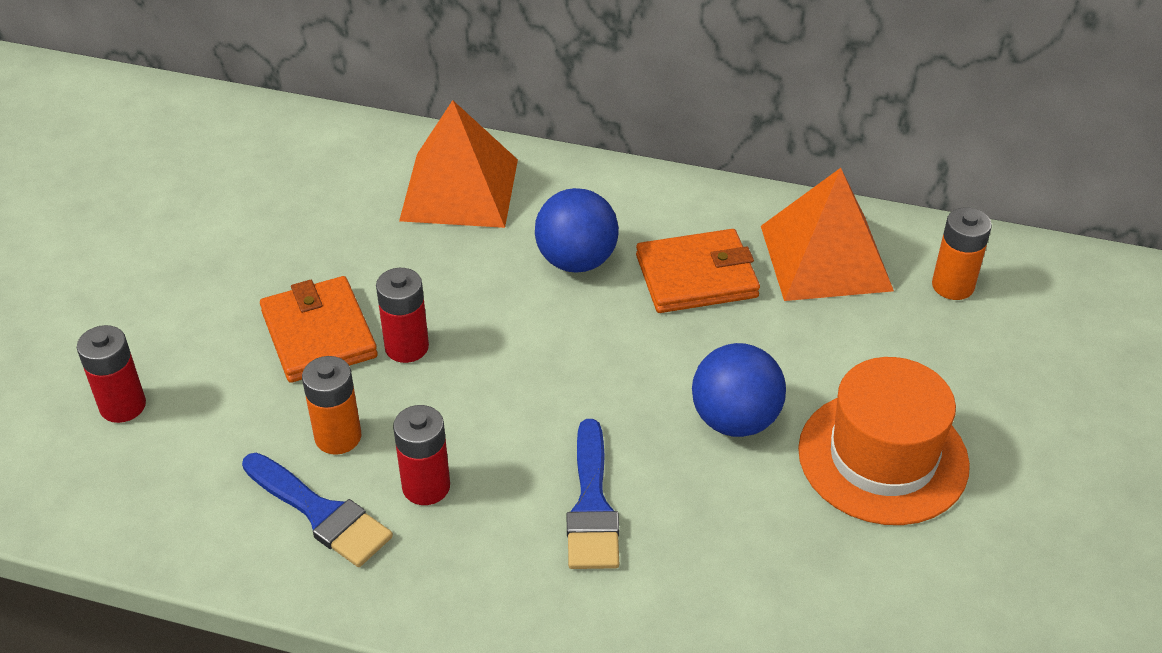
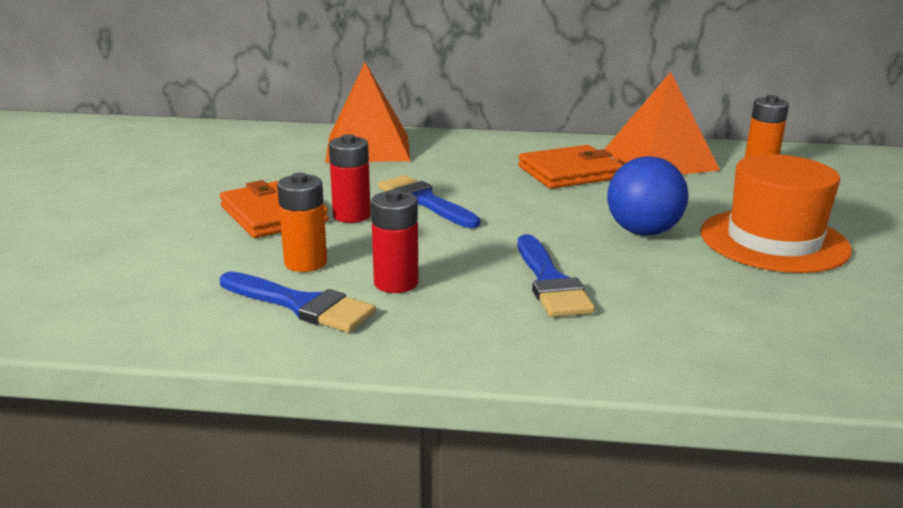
camera: 10 degrees left, 20 degrees down
(123, 406) = (98, 260): red battery -> none
(498, 325) = (424, 201): none -> blue brush
(576, 261) = (473, 171): blue ball -> none

